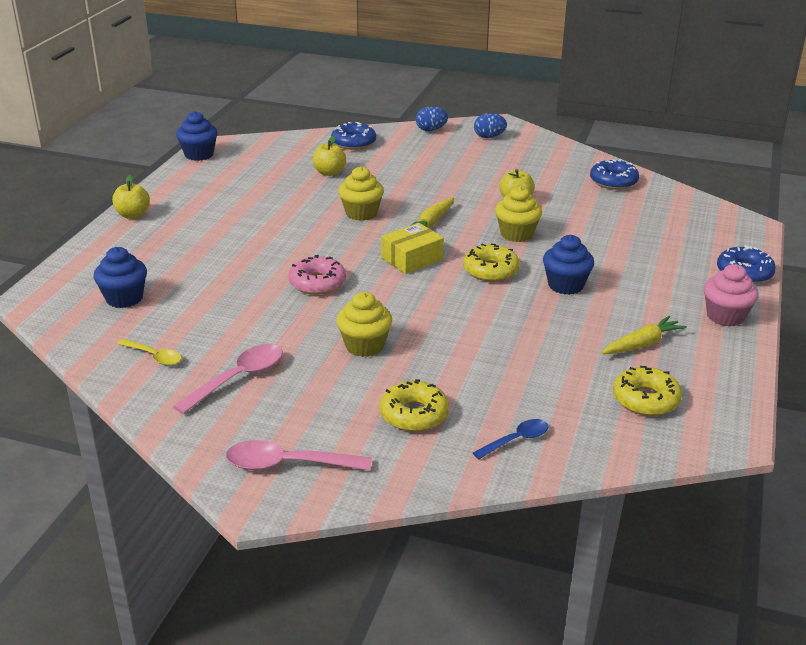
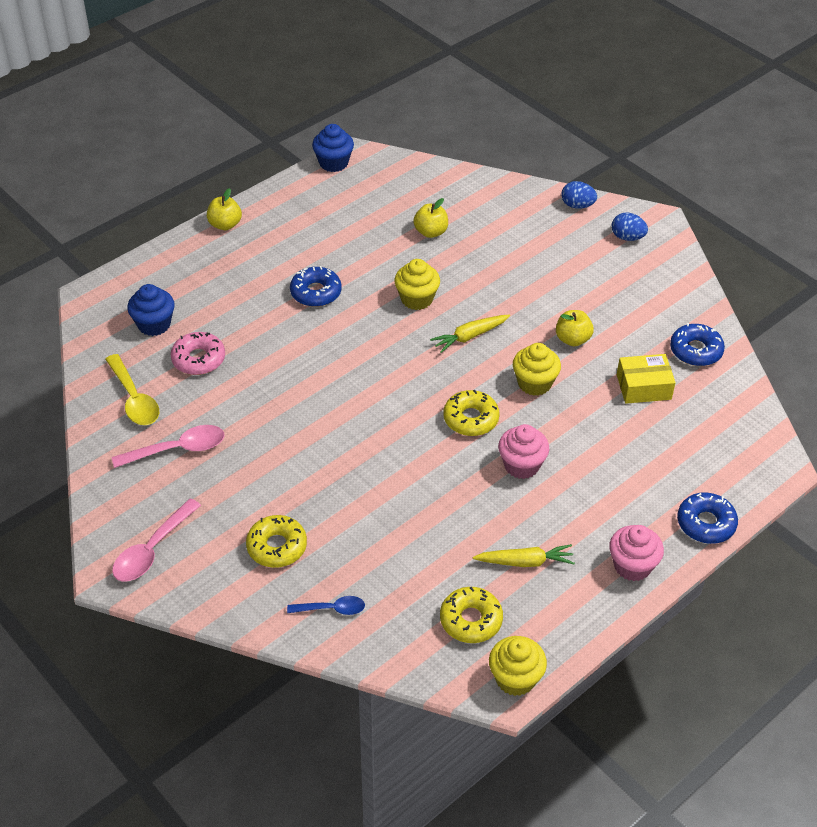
camera: 30 degrees right, 15 degrees up
(154, 356) = (134, 399): yellow spoon -> yellow spoon, size x1.60
(287, 464) = (152, 550): pink spoon -> pink spoon turned 90 degrees counterclockwise
(317, 283) = (313, 371): pink donut -> pink donut (198, 359)
(353, 143) = (486, 197): blue donut -> blue donut (316, 292)
(364, 346) = (296, 458): yellow cupcake -> yellow cupcake (515, 678)
(412, 259) = (414, 375): yellow box -> yellow box (643, 387)
(565, 285) = (521, 465): blue cupcake -> pink cupcake

